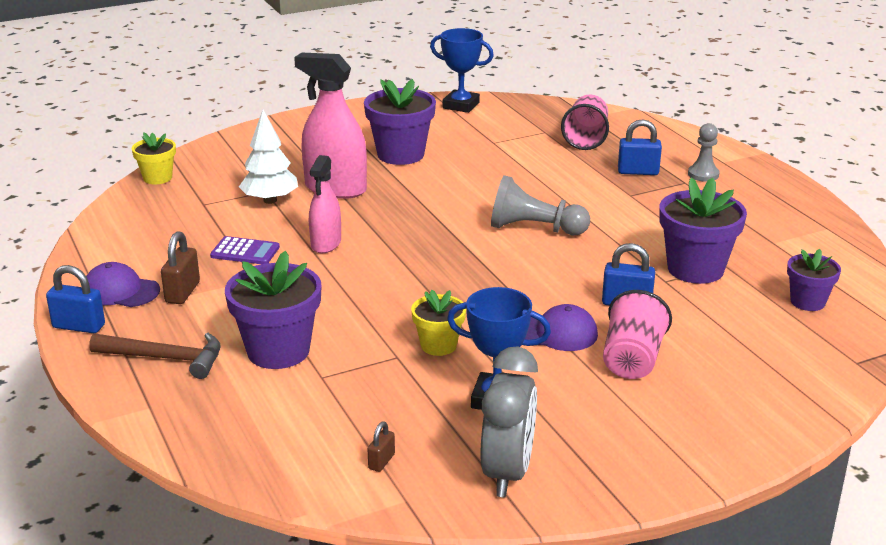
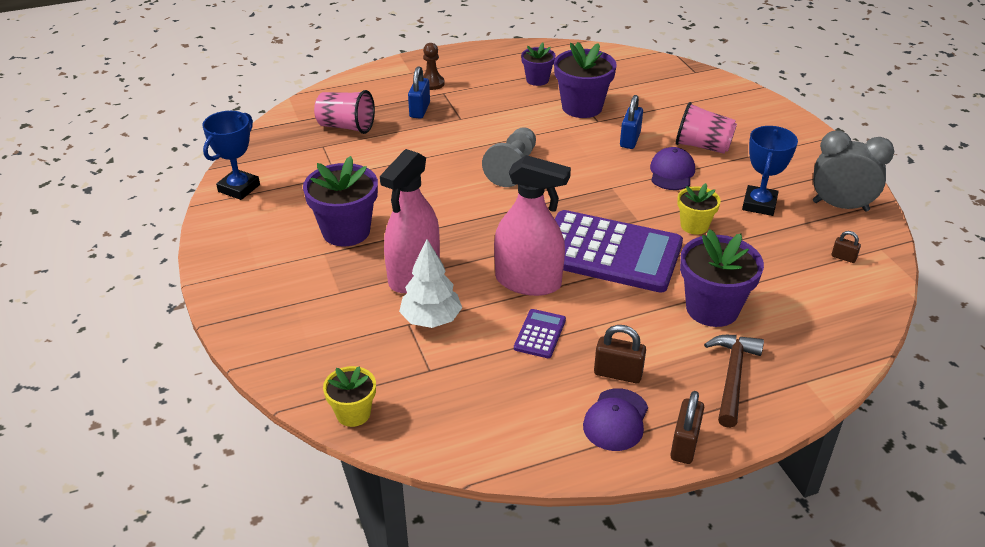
camera: 85 degrees left, 10 degrees up
(79, 326) = (684, 445): blue padlock -> brown padlock
(326, 243) = (528, 282): pink spray bottle -> pink spray bottle, size x1.62
(378, 288) = (609, 252): none -> purple calculator
(703, 174) = (432, 83): grey pawn -> brown pawn
(807, 302) = (626, 75): purple flower pot -> purple flower pot (537, 80)

